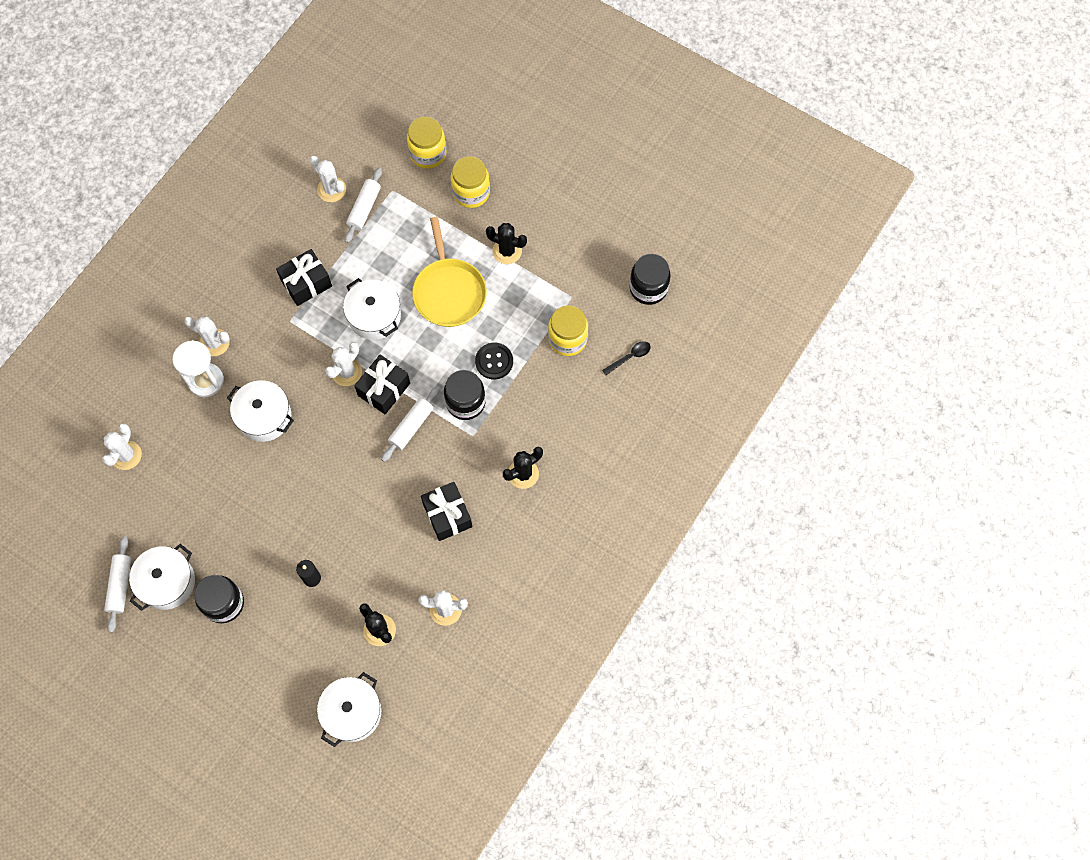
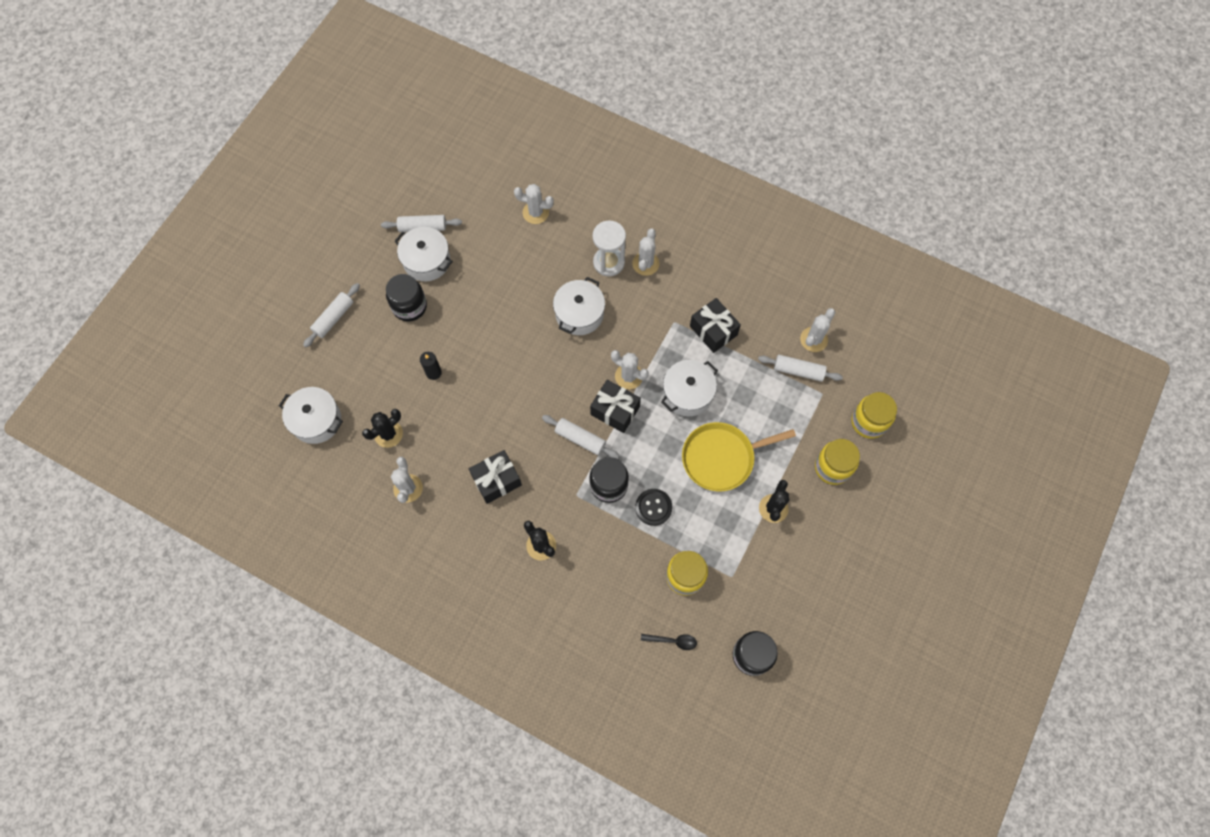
camera: 85 degrees right, 0 degrees up
(224, 693) = (333, 318): none -> white rolling pin
(629, 357) = (672, 641): black spoon -> black spoon turned 45 degrees counterclockwise

